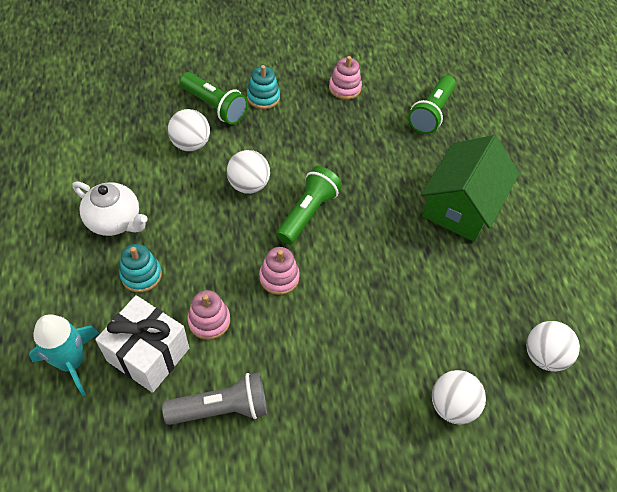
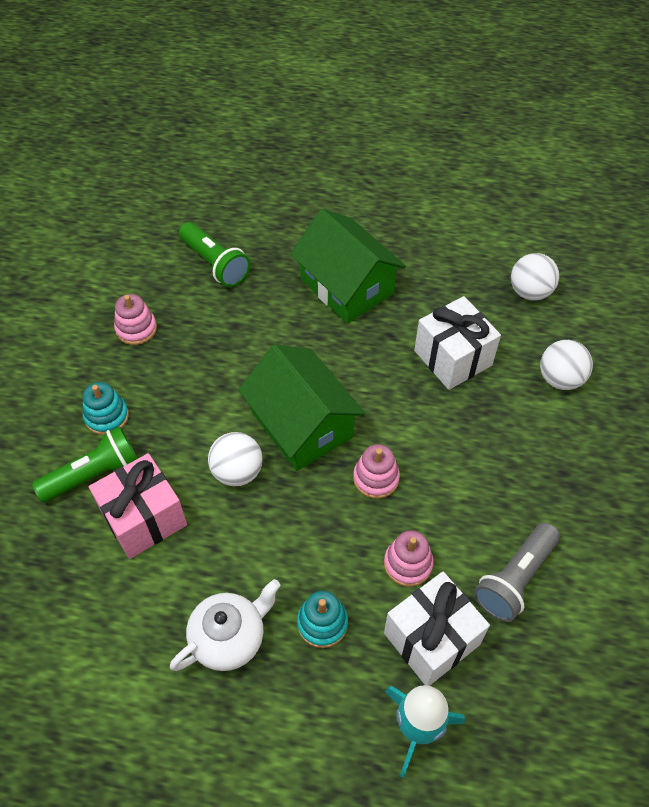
camera: 65 degrees left, 0 degrees up
(191, 144) = (144, 518): white ball -> pink gift
(221, 408) = (515, 579): grey flashlight -> grey flashlight turned 150 degrees counterclockwise
(308, 213) = (302, 424): green flashlight -> green house
(428, 306) = (452, 358): none -> white gift

